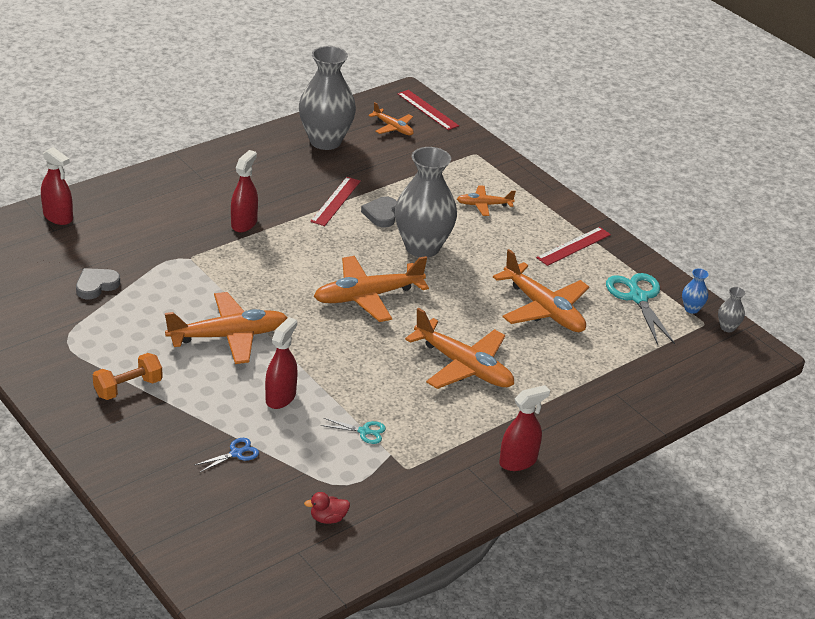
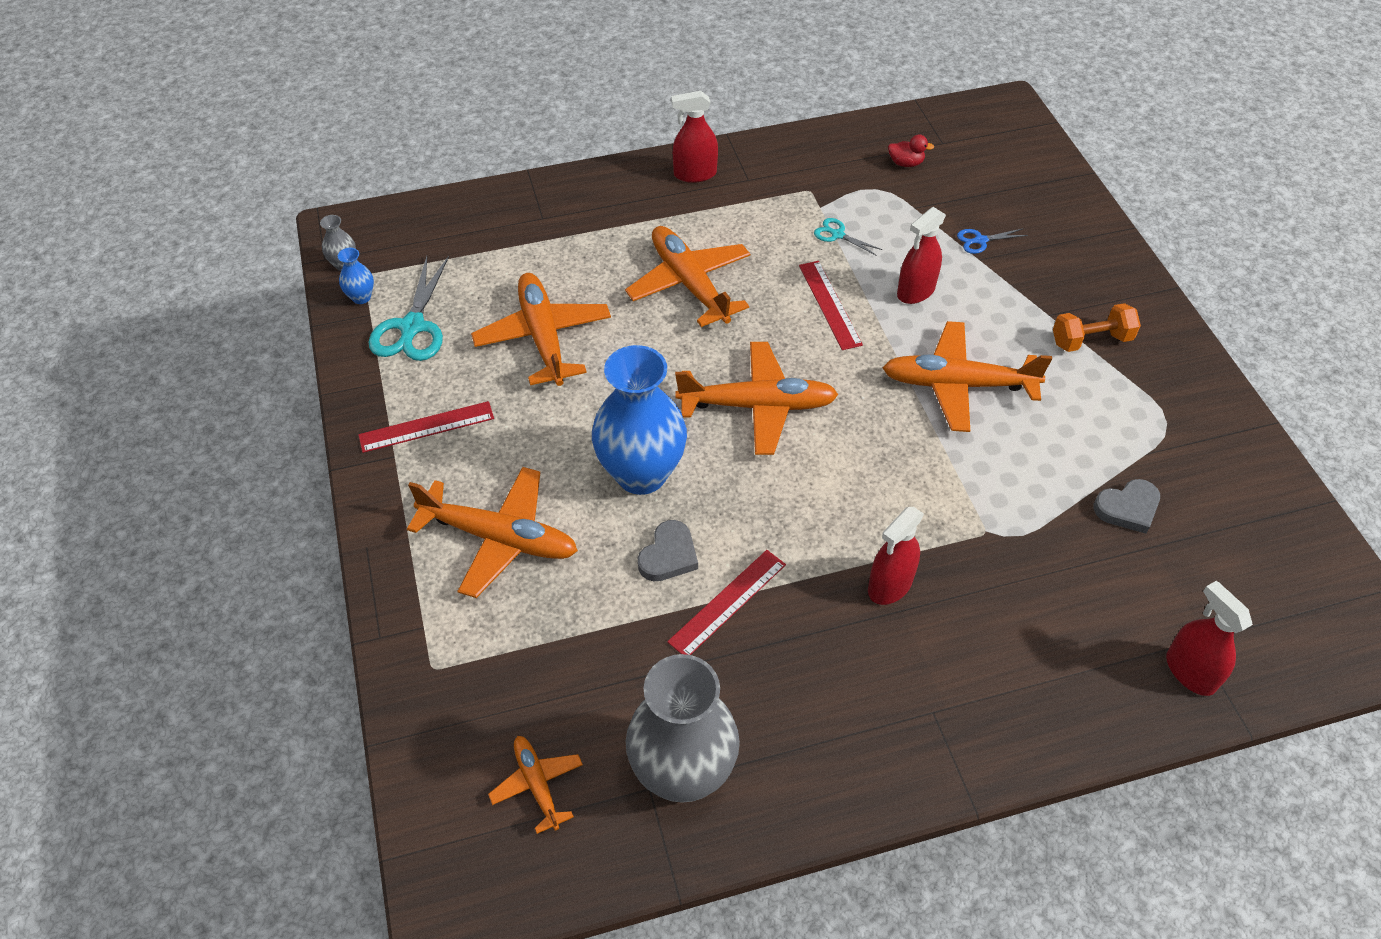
camera: 155 degrees left, 15 degrees up
(422, 247) = (641, 474): grey vase -> blue vase
(427, 110) = (439, 829): red ruler -> red ruler (829, 304)
(484, 205) = (499, 538): orange plane -> orange plane, size x1.86

